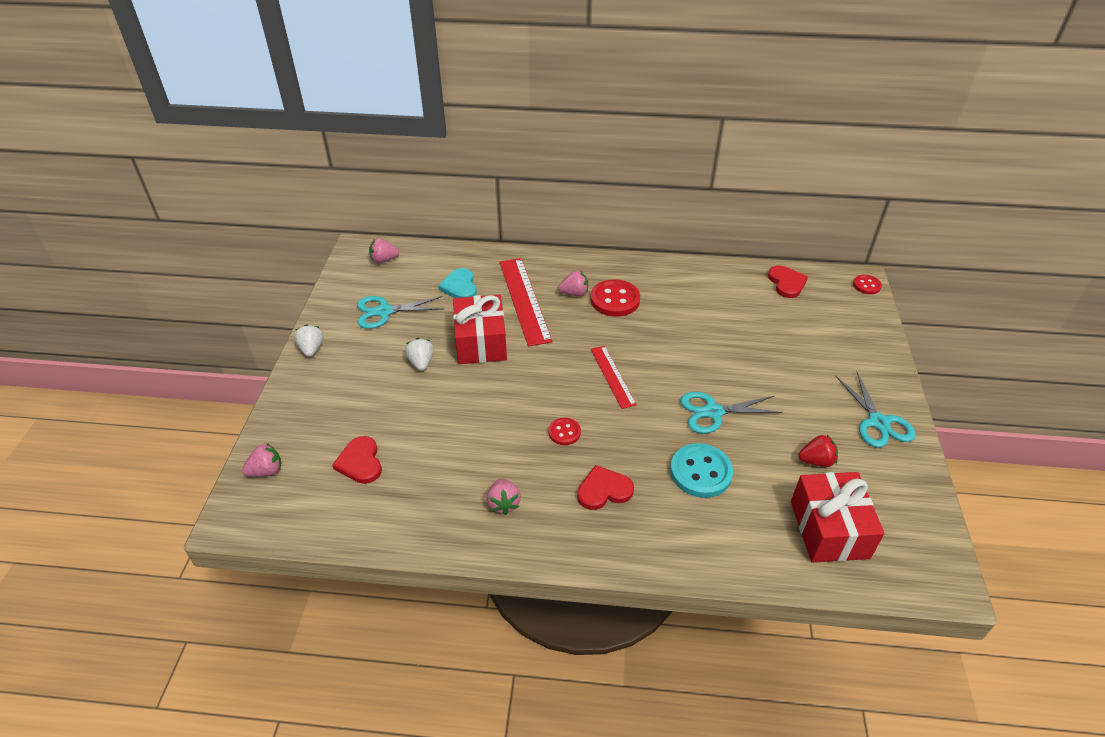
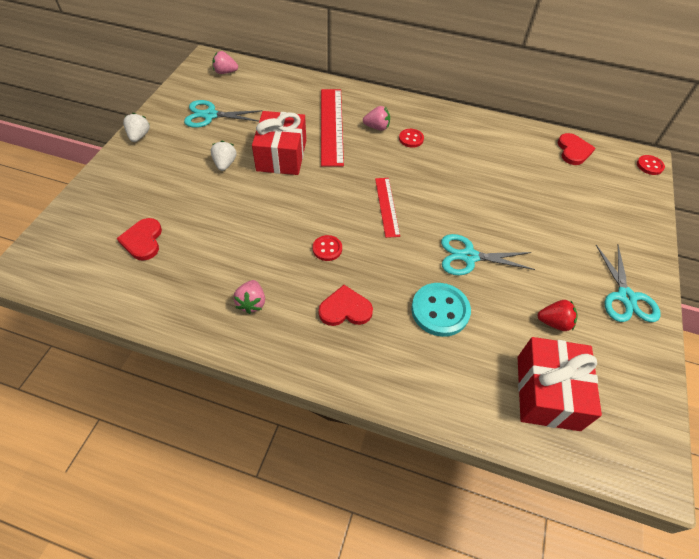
camera: 10 degrees right, 10 degrees up
(266, 471) = (63, 233): pink strawberry -> none
(460, 286) = (280, 105): turquoise heart -> none
(615, 300) = (411, 139): red button -> red button, size x0.55

